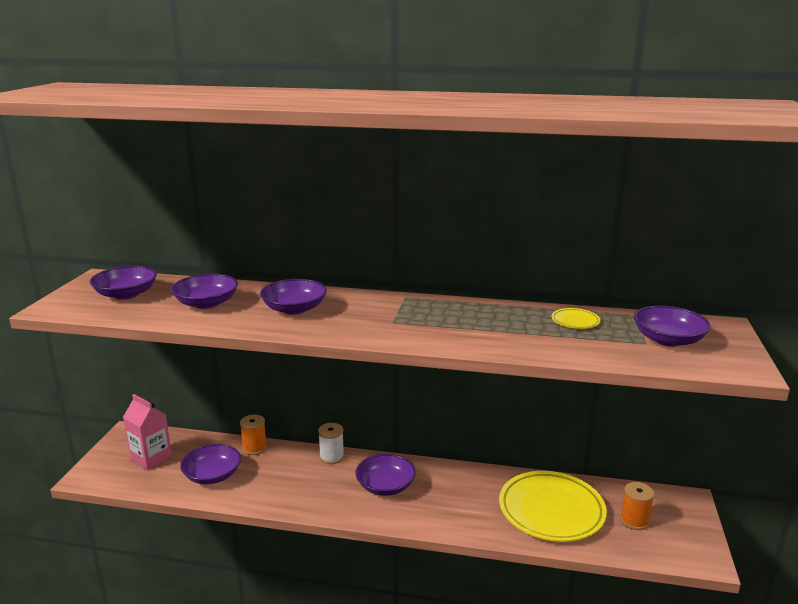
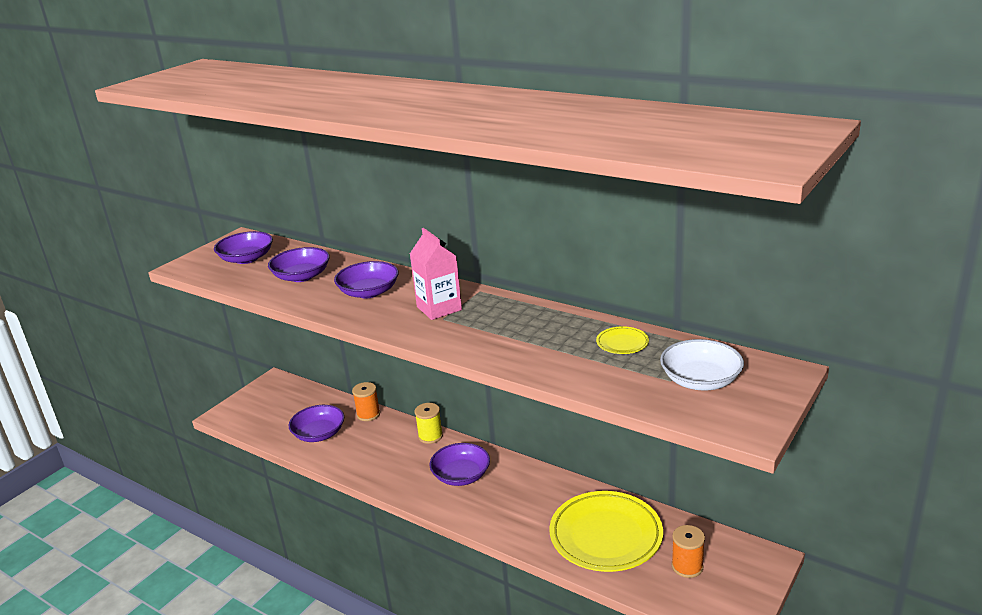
camera: 25 degrees right, 5 degrees up
(151, 458) = (279, 408): pink carton -> pink carton (439, 308)
(331, 457) = (430, 436): white spool -> yellow spool
(668, 340) = (700, 380): purple bowl -> white bowl

